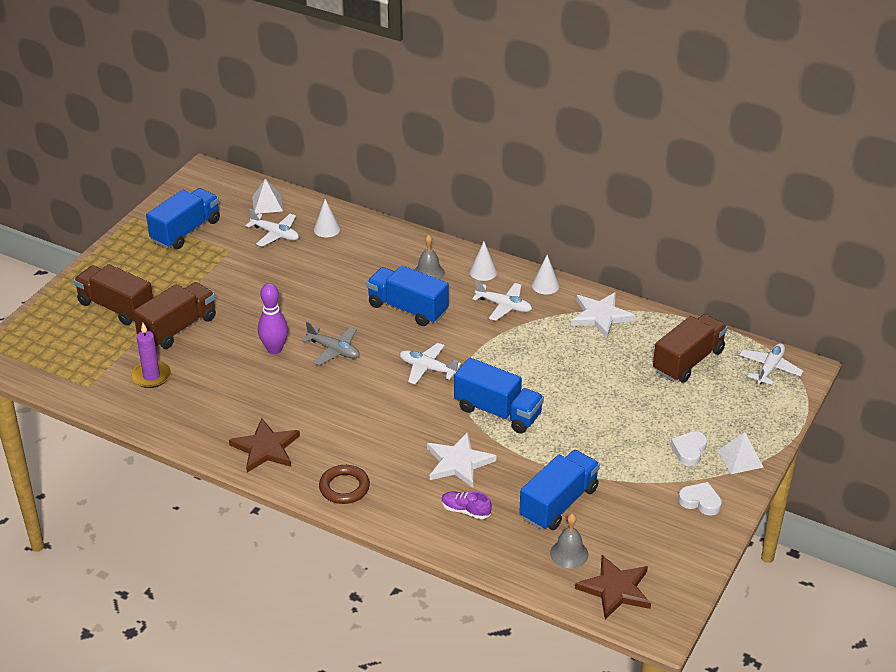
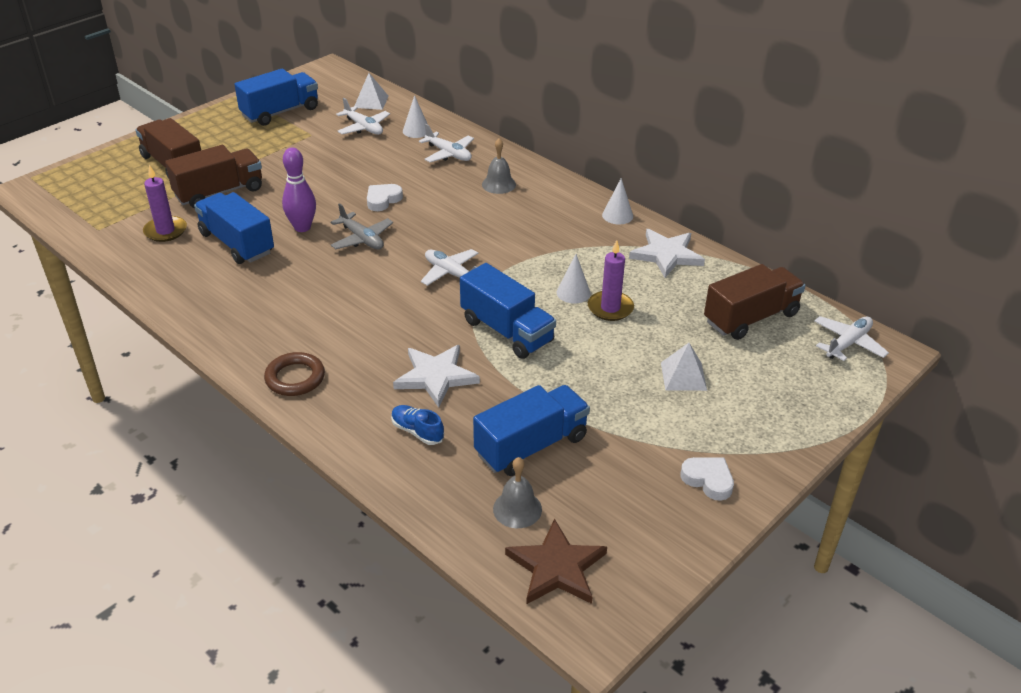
camera: 15 degrees right, 0 degrees up
(266, 448) = (235, 321): brown star -> none
(408, 308) = (460, 213): blue truck -> blue truck (237, 243)
(465, 510) = (417, 431): purple shoe -> blue shoe
(483, 272) = (556, 192): white cone -> white cone (573, 292)
(503, 306) = (563, 227): white plane -> white plane (448, 154)
(573, 374) = (610, 308): none -> purple candle
(689, 450) = (716, 417): white heart -> white heart (383, 200)
(740, 458) = (777, 439): white pyramid -> white pyramid (683, 376)

